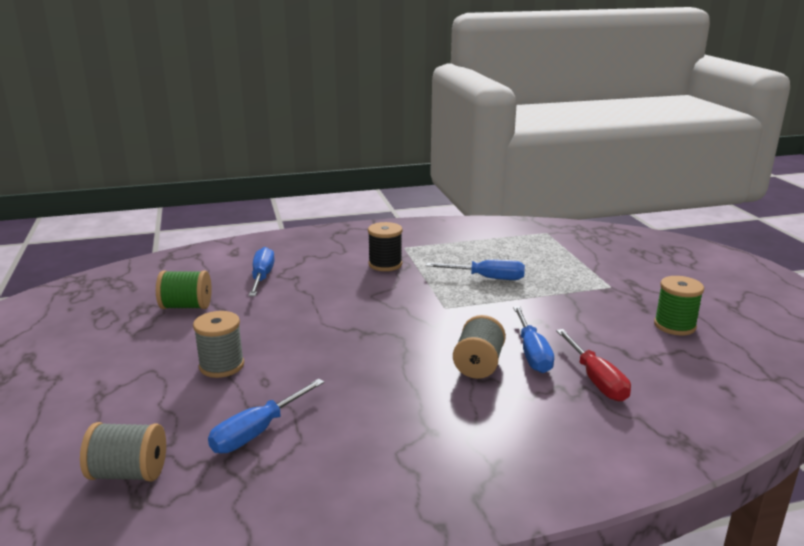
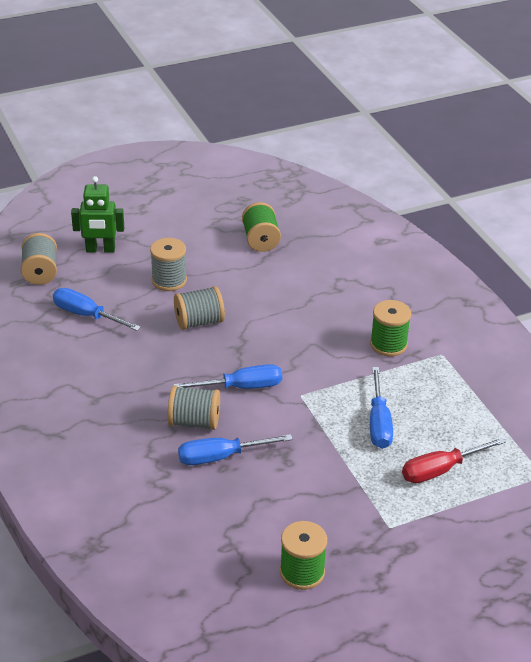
camera: 80 degrees right, 15 degrees up
(116, 415) = (100, 250): none -> green robot
(262, 277) = (331, 269): blue screwdriver -> blue screwdriver (242, 387)
(310, 351) = (199, 322): none -> grey spool
(385, 264) = (388, 344): black spool -> green spool
(596, 380) = (180, 499): red screwdriver -> red screwdriver (440, 470)

